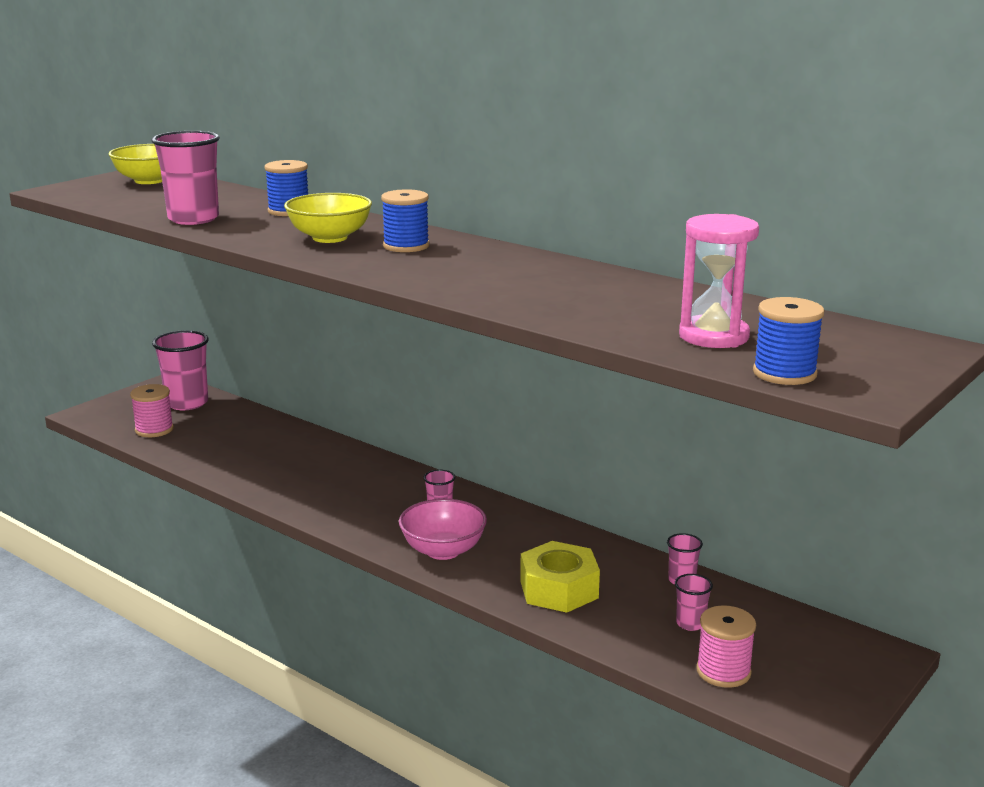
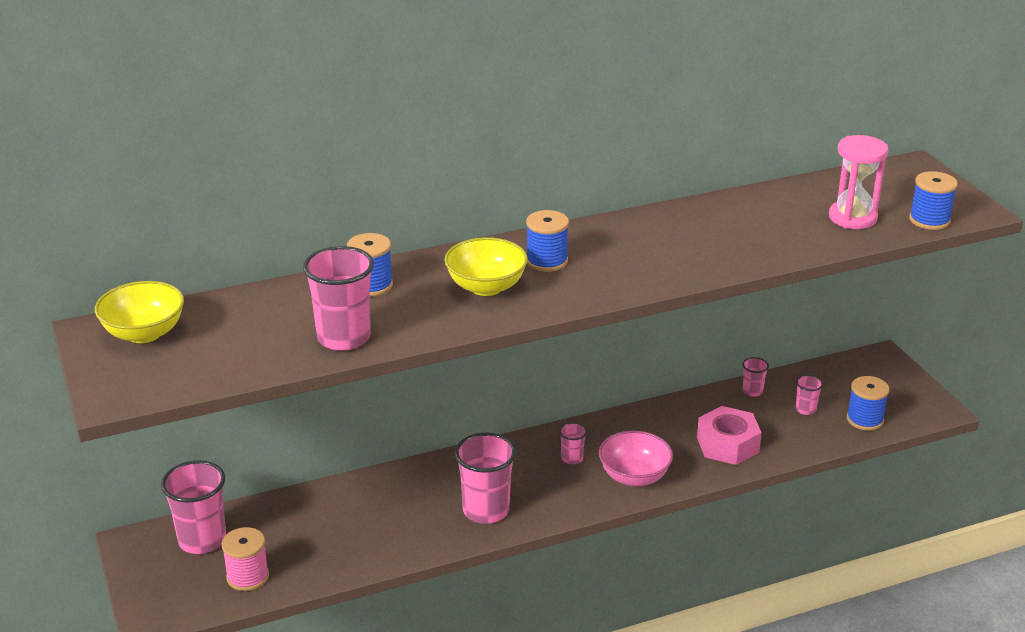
camera: 60 degrees left, 10 degrees up
(319, 494) = (486, 510): none -> pink cup
(559, 589) = (727, 445): yellow nut -> pink nut
(723, 671) = (865, 419): pink spool -> blue spool

